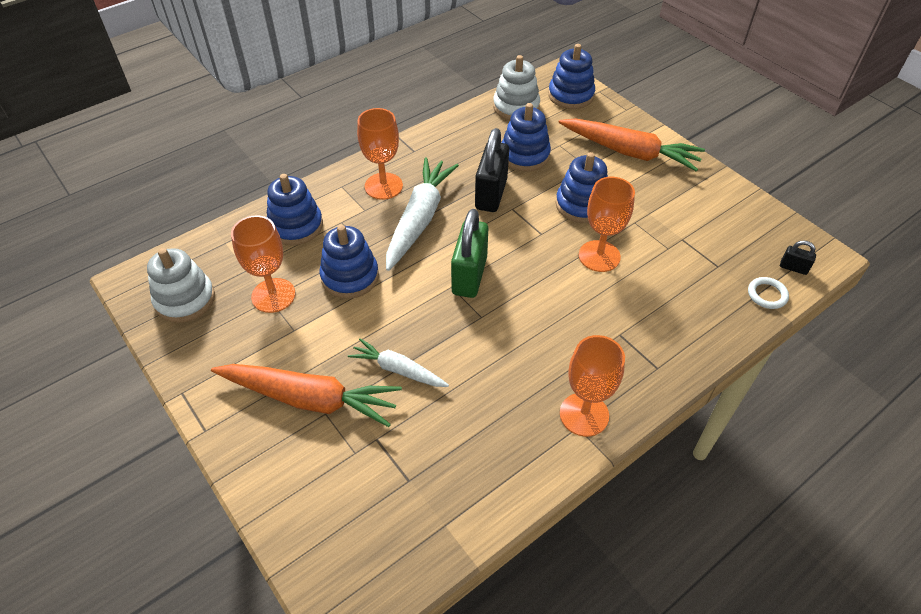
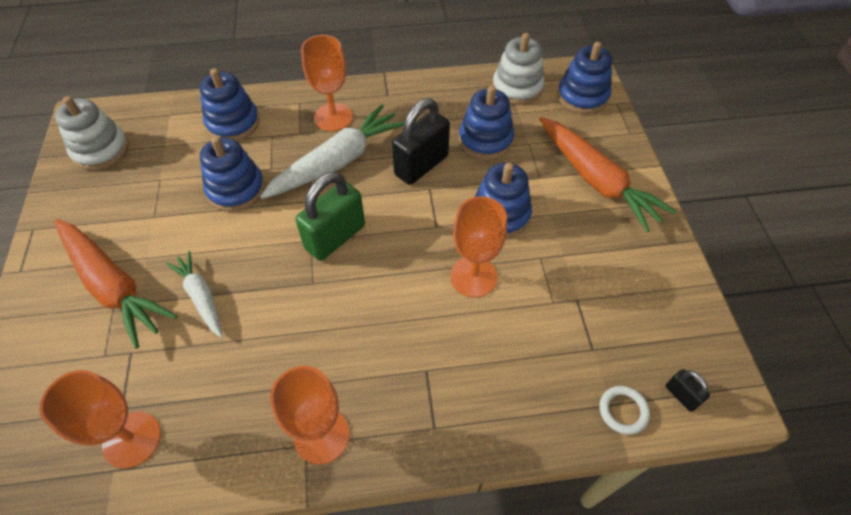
camera: 30 degrees right, 5 degrees up
(273, 295) = (165, 178): orange goblet -> orange goblet (132, 439)

